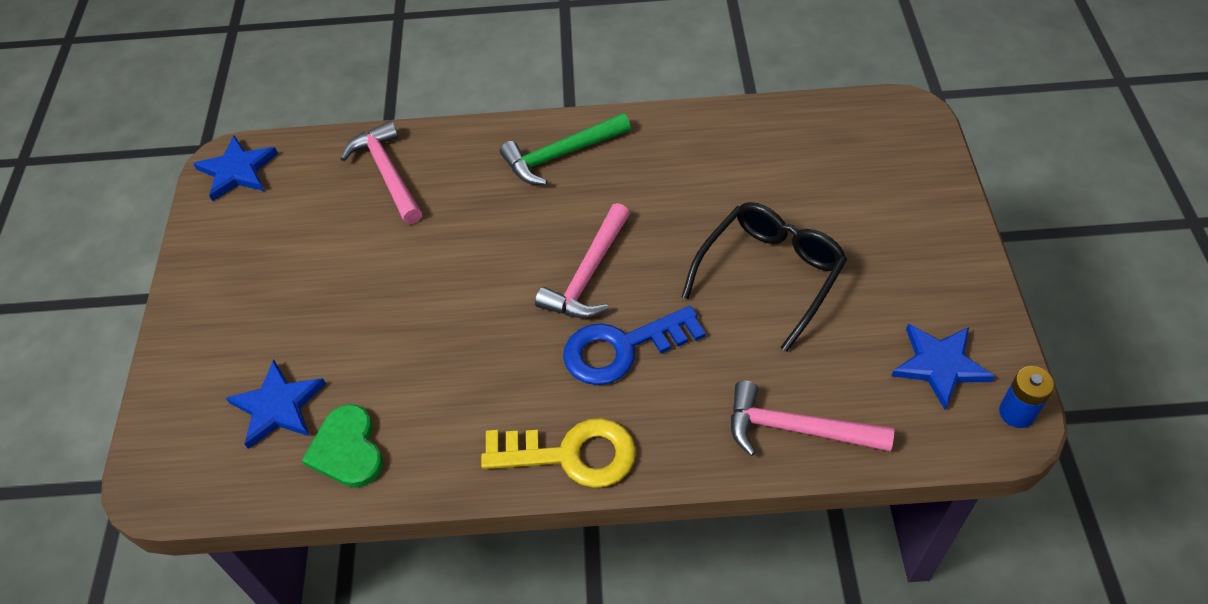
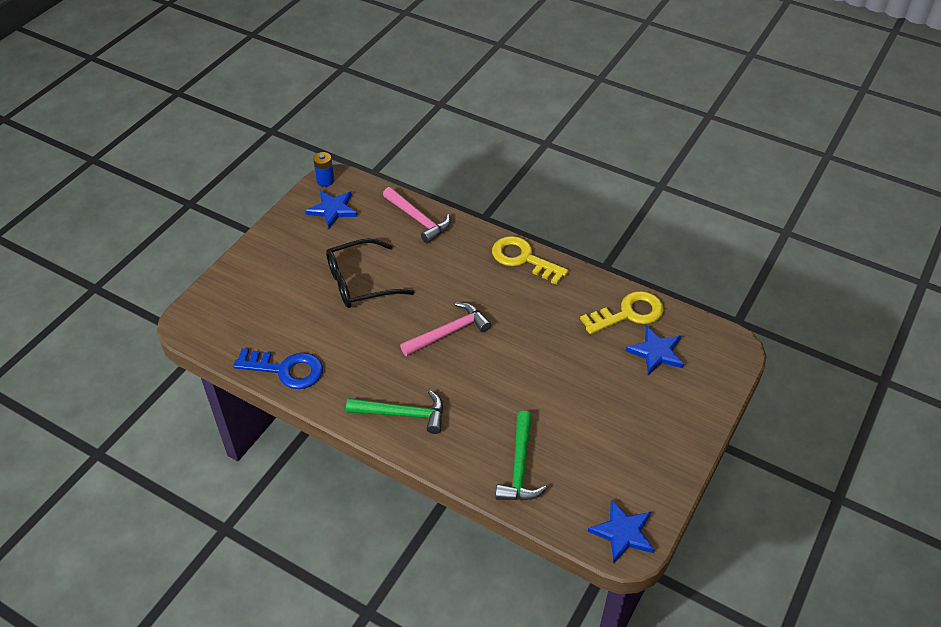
camera: 150 degrees left, 5 degrees down
(347, 449) = (628, 314): green heart -> yellow key
(387, 173) = (520, 467): pink hammer -> green hammer
(622, 348) = (463, 288): blue key -> blue key (286, 370)

